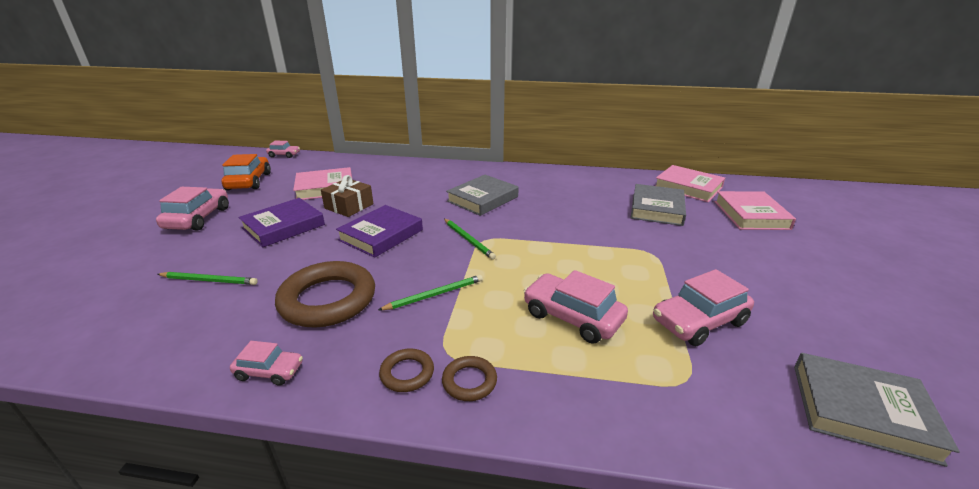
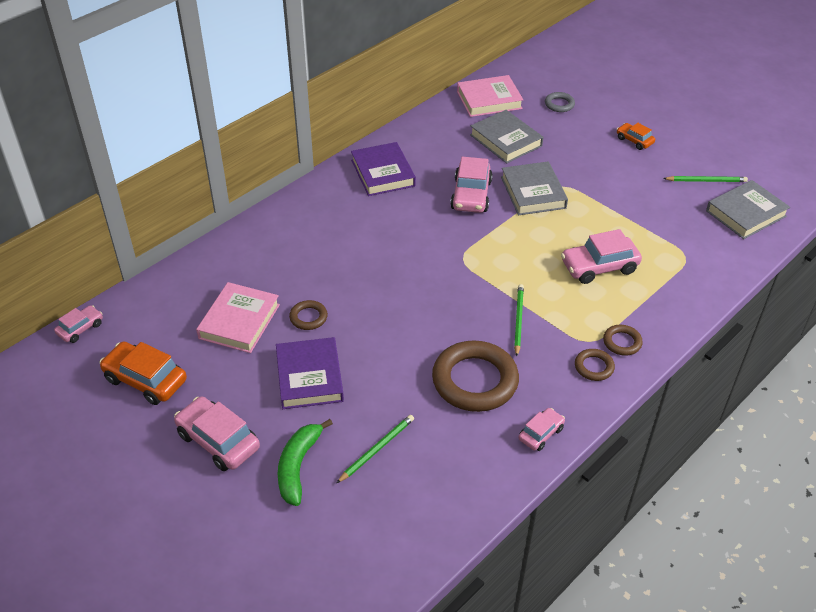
camera: 55 degrees left, 15 degrees up
(178, 254) = (298, 466): none -> green banana
(349, 206) = (308, 317): brown gift -> brown ring
(381, 235) = (395, 316): purple book -> purple book (383, 173)
(468, 240) = (454, 267): green pencil -> green pencil (706, 181)
(483, 199) = (387, 224): grey book -> grey book (533, 192)
(699, 321) = (646, 217): pink car -> pink car (471, 195)
(751, 215) = (559, 104): pink book -> grey ring
(795, 269) = (634, 140): none -> orange car

